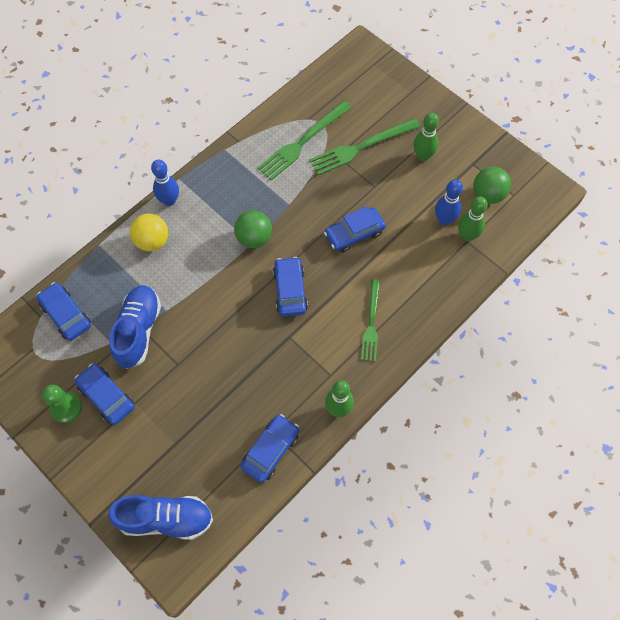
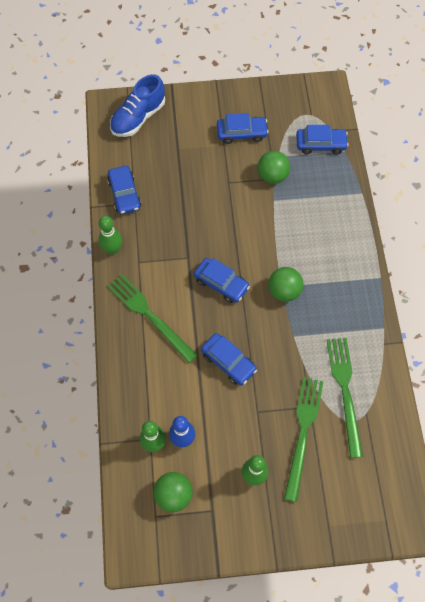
camera: 130 degrees right, 0 degrees up
(66, 407) = (253, 110): green pawn -> none
(138, 331) = (272, 176): blue shoe -> green ball
(152, 241) = (337, 226): yellow ball -> none
(169, 200) = (364, 258): blue bowling pin -> none
(354, 234) = (228, 362): blue car -> blue car turned 120 degrees clockwise
(371, 323) = (149, 315): green fork -> green fork, size x1.50

